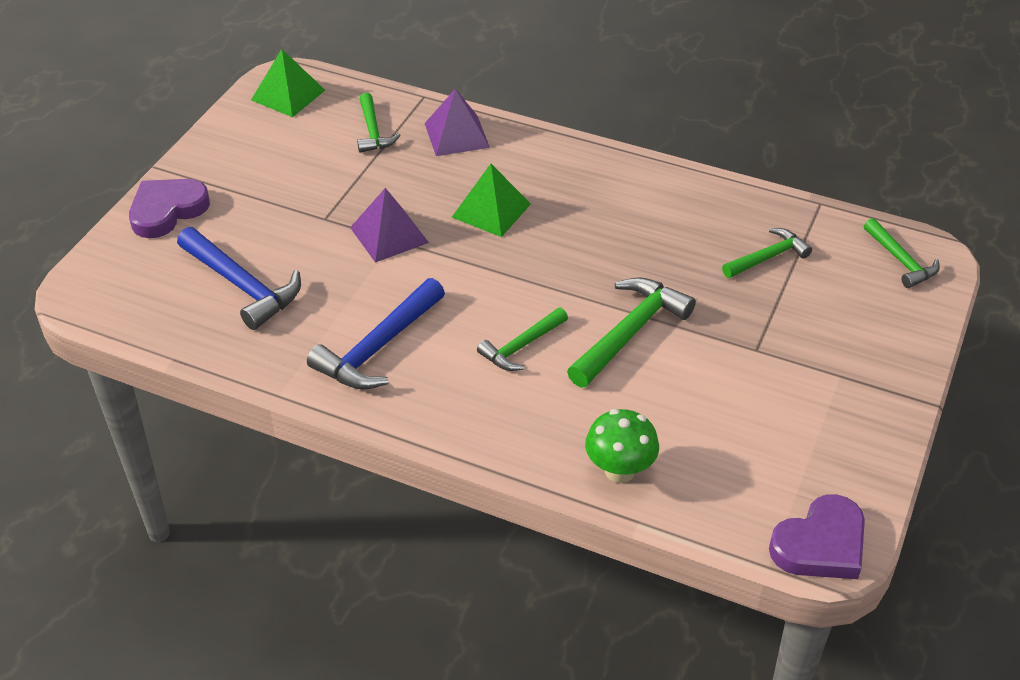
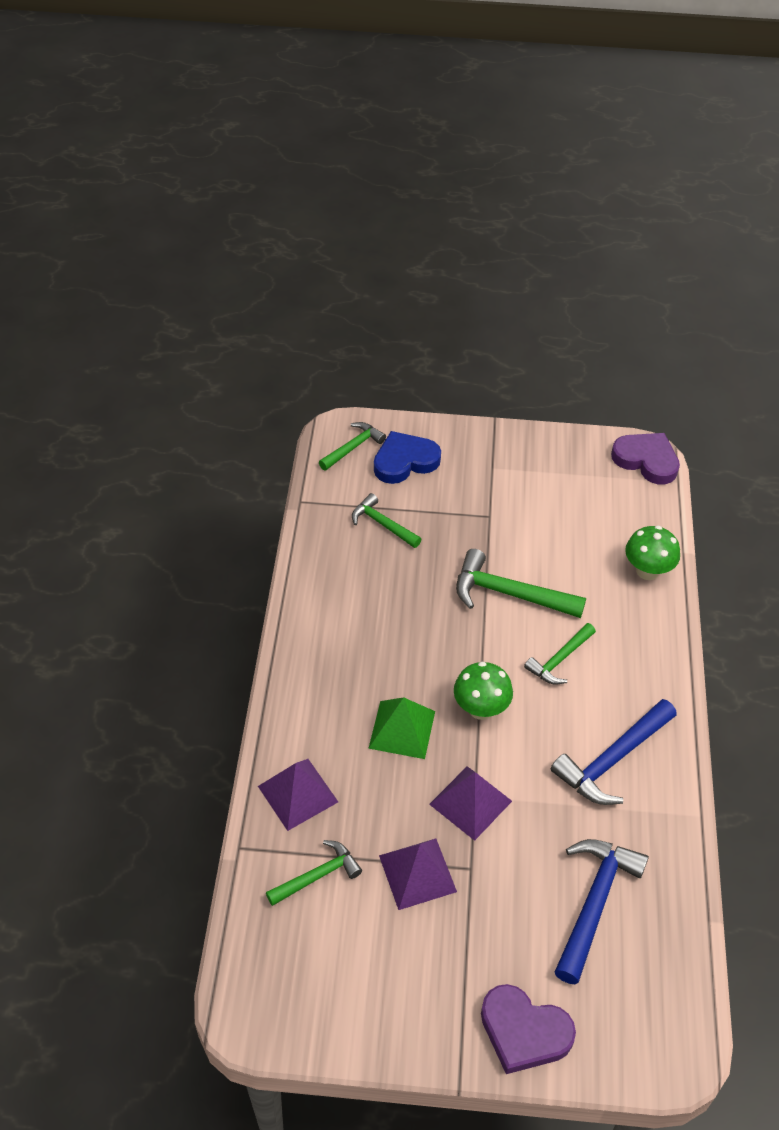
camera: 110 degrees left, 5 degrees up
(288, 95) = (279, 994): green pyramid -> none
(340, 186) = (417, 873): none -> purple pyramid
(378, 348) = (612, 760): blue hammer -> blue hammer turned 120 degrees clockwise
(488, 269) = (480, 709): none -> green mushroom
(521, 346) = (559, 660): green hammer -> green hammer turned 105 degrees clockwise
(868, 299) = (405, 461): none -> blue heart

